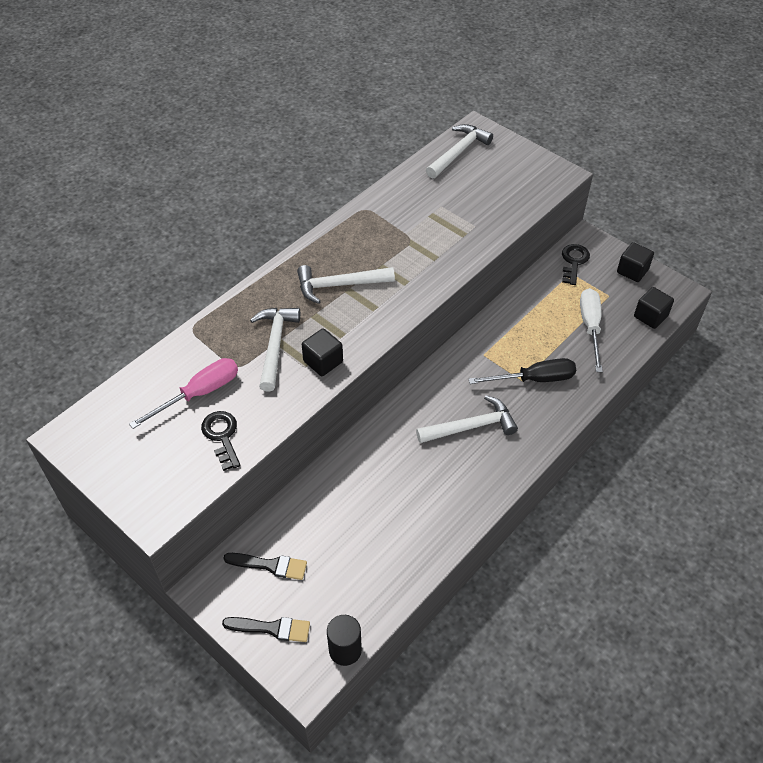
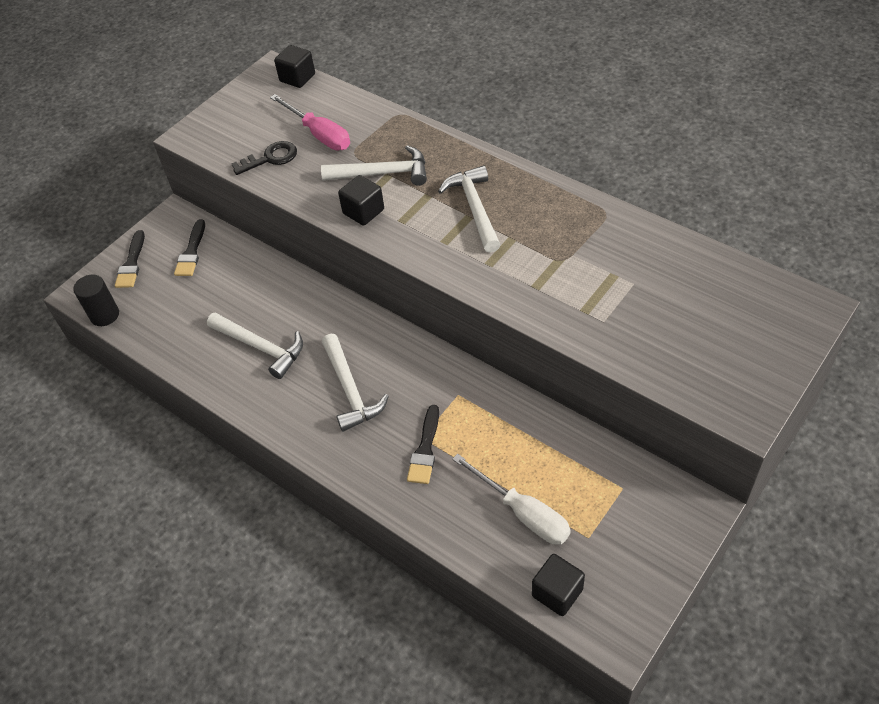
camera: 90 degrees right, 0 degrees up
(458, 152) = (751, 291): white hammer -> white hammer (260, 347)
(534, 379) = (425, 449): black screwdriver -> black brush
(574, 262) = (646, 492): black key -> none
(590, 327) = (523, 513): white screwdriver -> white screwdriver turned 45 degrees clockwise
(632, 271) = (647, 571): black cube -> black cube (297, 78)

